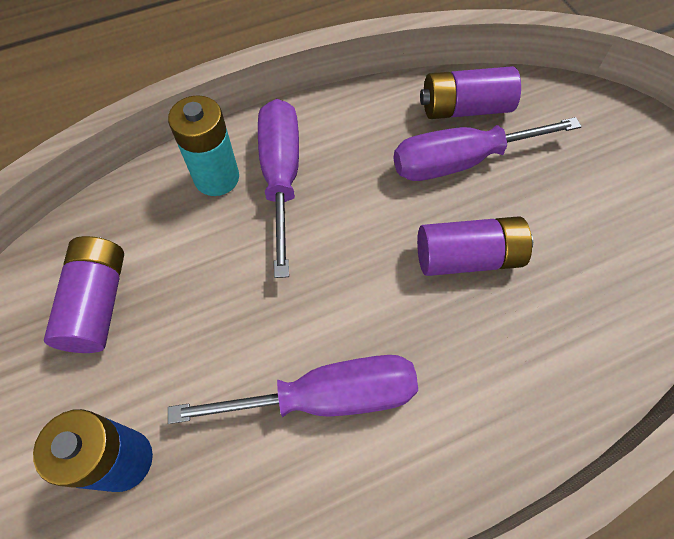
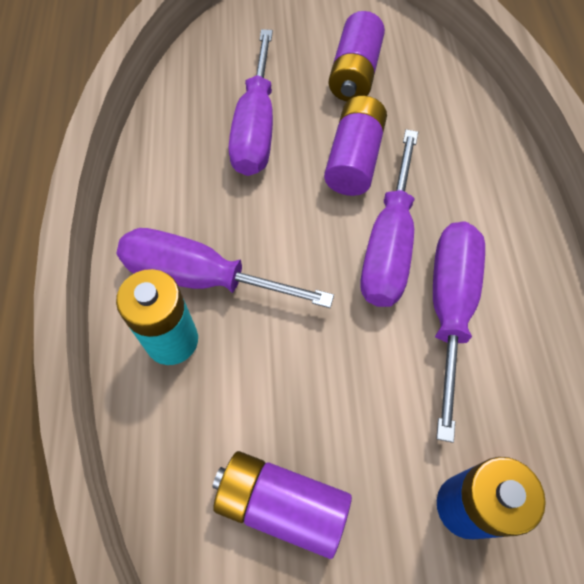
camera: 70 degrees left, 0 degrees up
(378, 318) = (388, 244): none -> purple screwdriver
(464, 108) = (199, 102): purple battery -> purple battery (354, 73)

